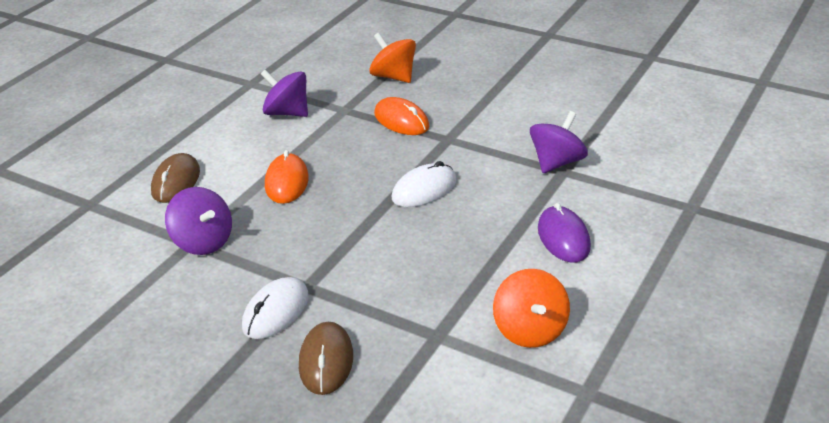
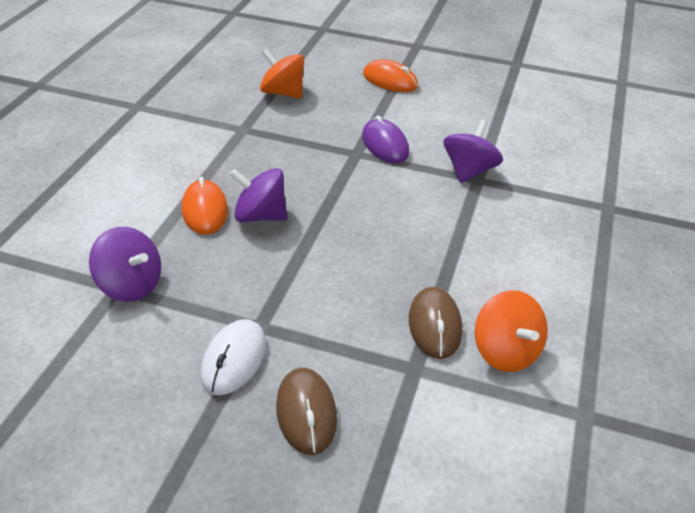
camera: 15 degrees left, 5 degrees up
(176, 181) = (82, 218): brown mouse -> brown mouse (435, 325)
(287, 113) = (184, 135): purple spinning top -> purple spinning top (260, 216)
(401, 120) = (304, 137): orange mouse -> orange mouse (390, 80)
(424, 189) = (350, 208): white mouse -> none
(563, 237) = (502, 248): purple mouse -> purple mouse (385, 144)

